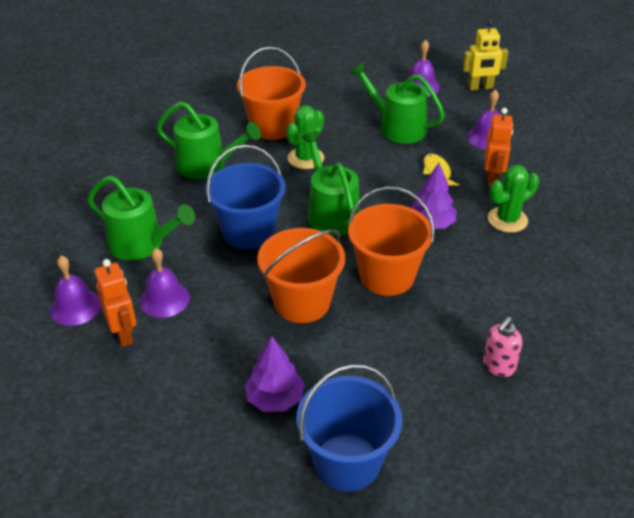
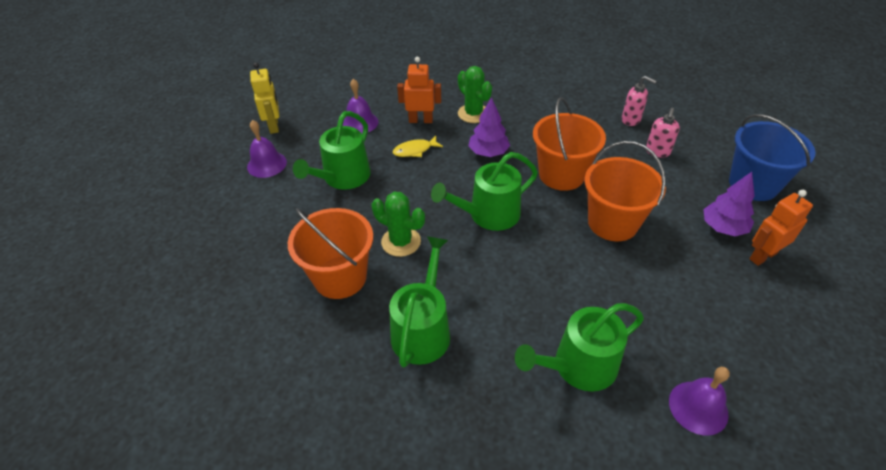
camera: 95 degrees left, 5 degrees up
(123, 334) = (711, 350): orange robot -> orange robot (762, 256)
(141, 244) = (578, 366): green watering can -> green watering can turned 135 degrees counterclockwise
(164, 299) = (651, 325): purple bell -> none
(248, 232) = (531, 272): blue bucket -> none
(425, 376) = (657, 152): none -> pink soap dispenser

